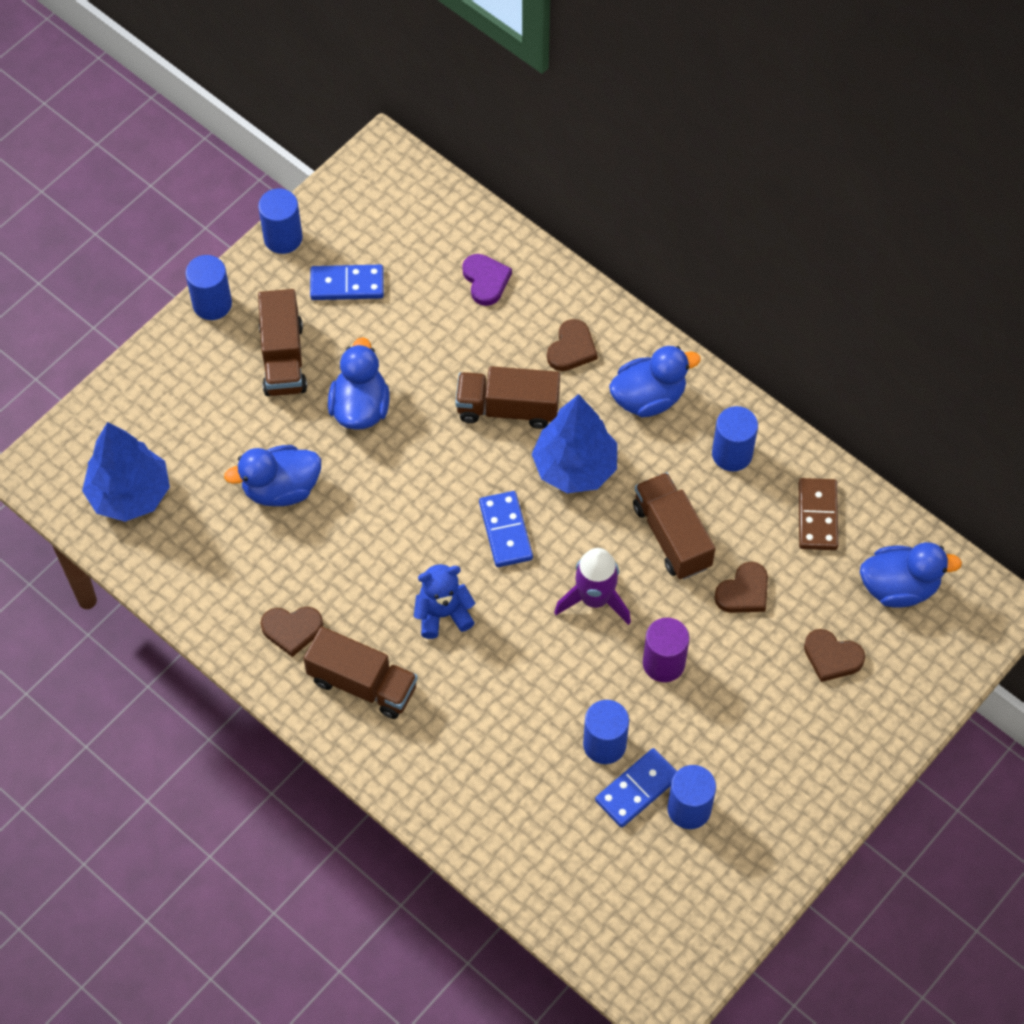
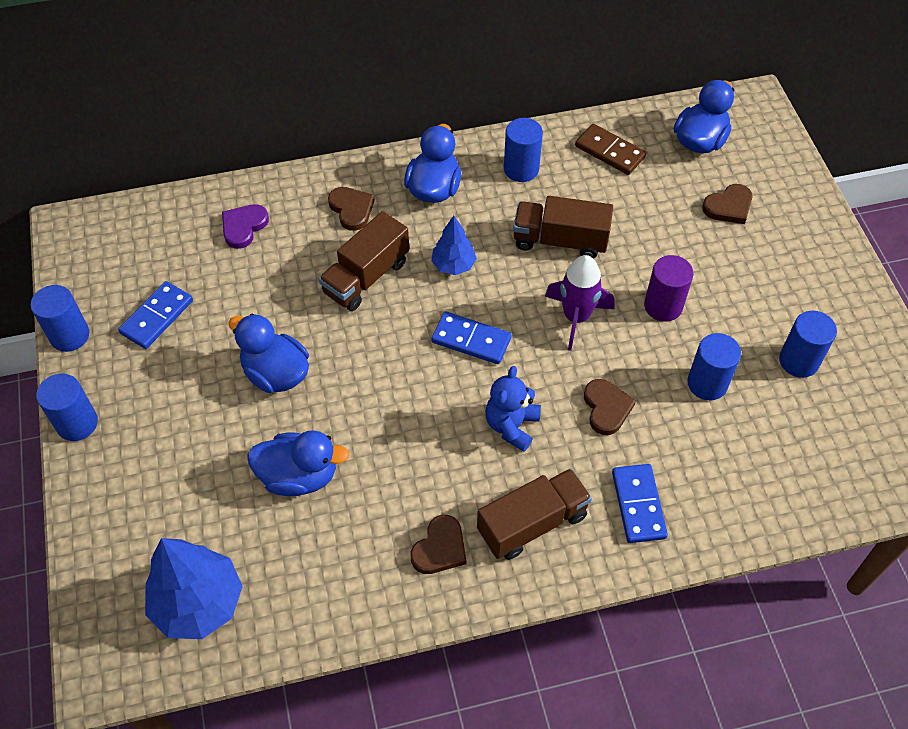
camera: 55 degrees left, 5 degrees down
(281, 489) = (299, 476): blue duck -> blue duck turned 105 degrees counterclockwise
(283, 358) = (179, 401): brown truck -> none
(485, 280) = (243, 227): purple heart -> purple heart turned 75 degrees counterclockwise
(574, 467) = (453, 265): blue tree -> blue tree, size x0.57
(637, 789) = (760, 384): blue domino -> blue domino (638, 505)
(744, 592) = (639, 225): brown heart -> brown heart (606, 408)

